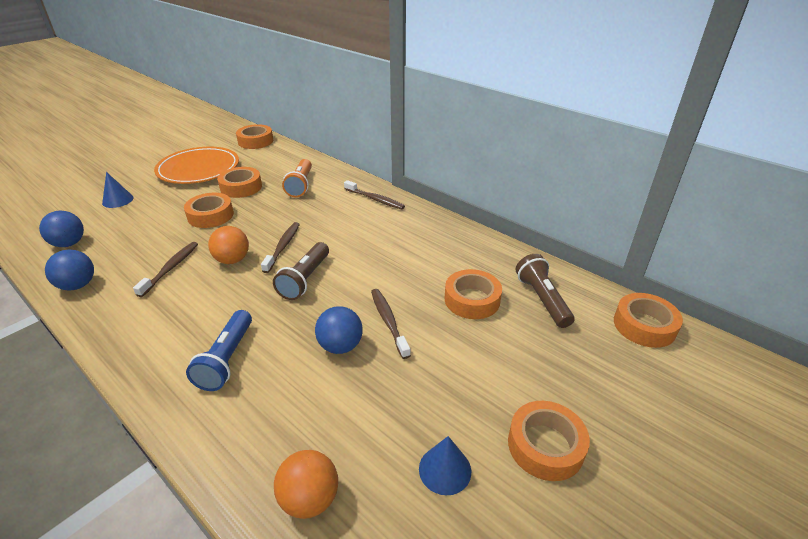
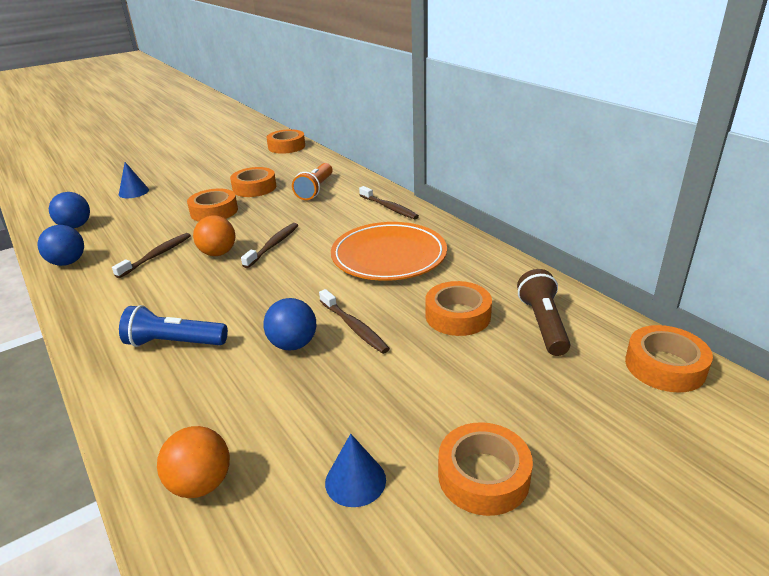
camera: 15 degrees right, 5 degrees down
(199, 169) = (220, 169): orange plate -> orange plate (389, 256)
(226, 359) = (174, 342): blue flashlight -> blue flashlight turned 75 degrees clockwise
(305, 279) = (283, 277): brown flashlight -> none
(388, 321) = (354, 327): brown toothbrush -> brown toothbrush turned 150 degrees clockwise

